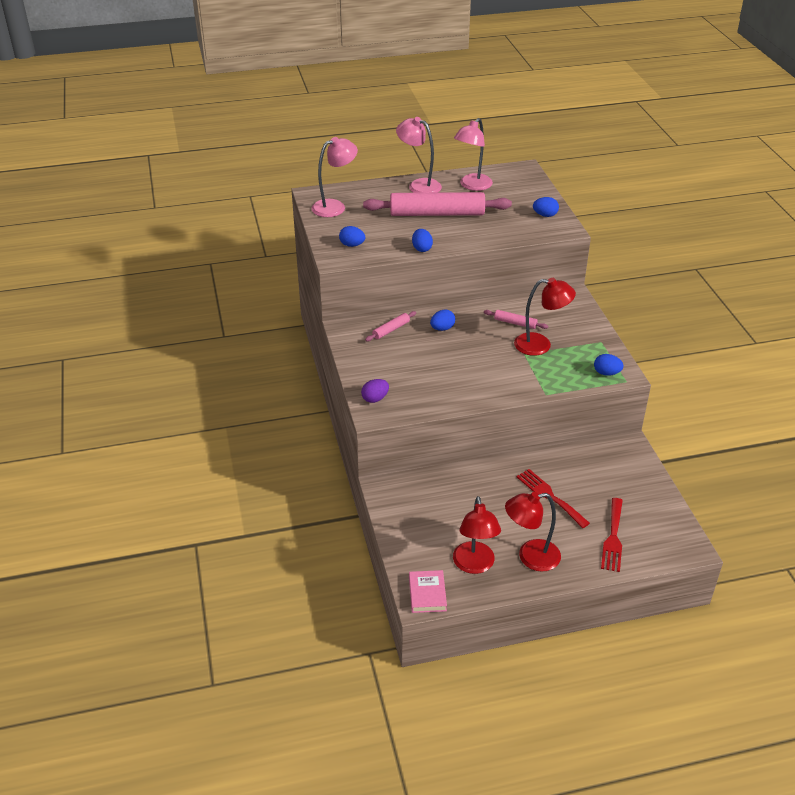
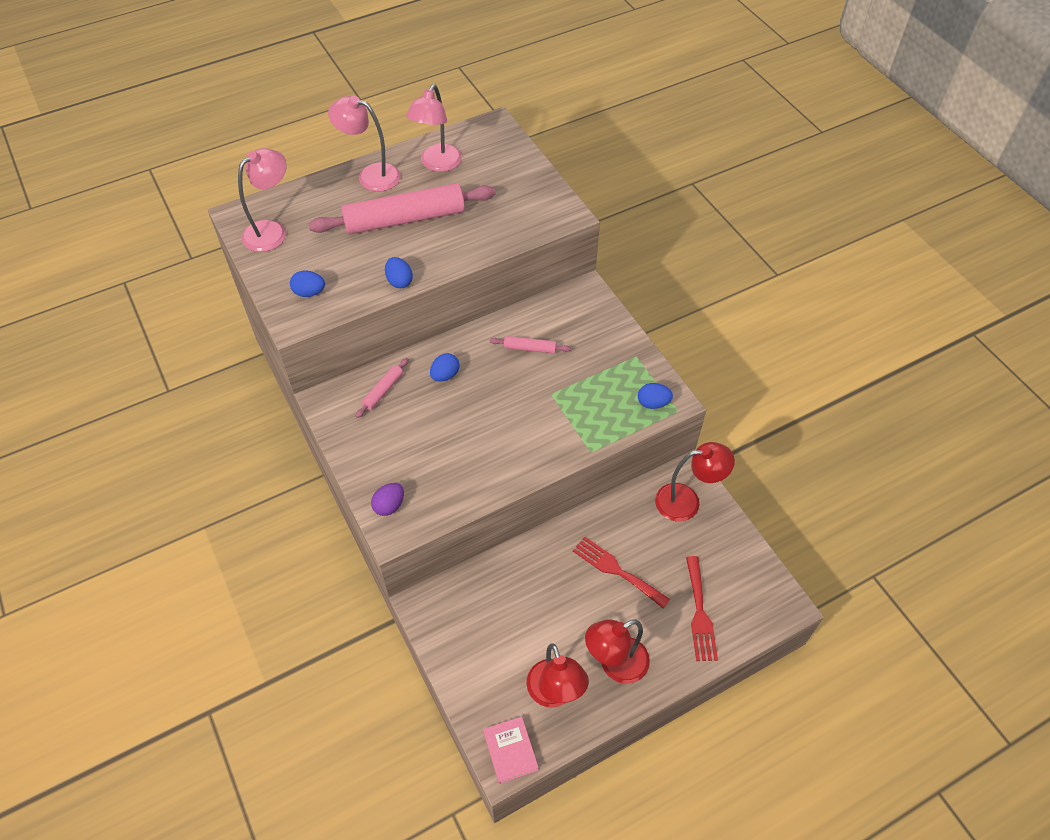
camera: 15 degrees left, 15 degrees up
(540, 345) = (567, 376): red lamp -> red lamp (687, 501)
(545, 215) = (537, 197): blue egg -> none

